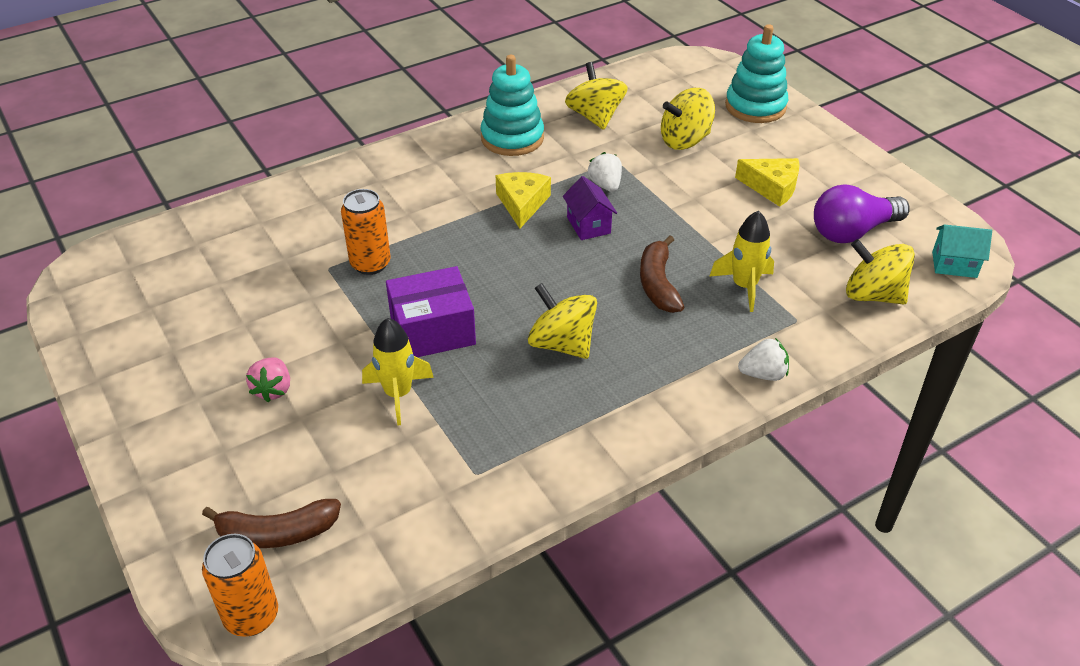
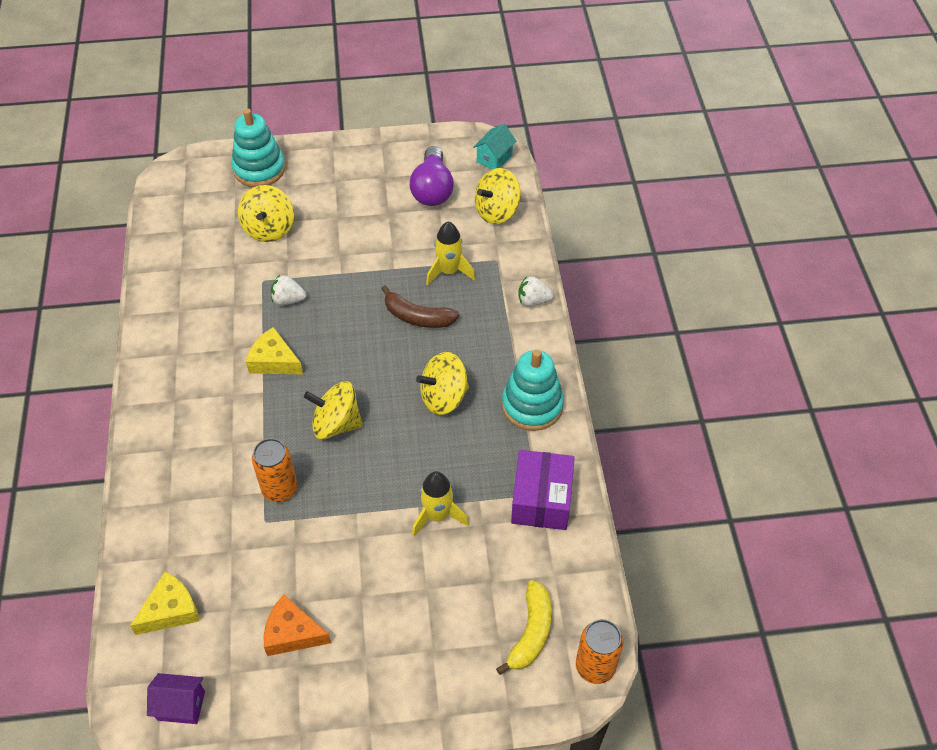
camera: 65 degrees left, 10 degrees up
(207, 333) = (292, 633): none -> orange cheese
(273, 389) = (386, 599): pink strawberry -> none
(277, 533) = (531, 632): brown banana -> yellow banana
(432, 330) = (383, 472): purple box -> purple box (541, 500)
(512, 138) = (183, 334): turquoise stacking toy -> turquoise stacking toy (532, 405)
(588, 225) = (328, 330): purple house -> purple house (181, 705)
(595, 117) = (196, 269): yellow spinning top -> yellow spinning top (336, 424)
(763, 374) = (533, 301): white strawberry -> white strawberry turned 105 degrees counterclockwise
(772, 187) = (358, 206): yellow cheese -> yellow cheese (170, 610)

